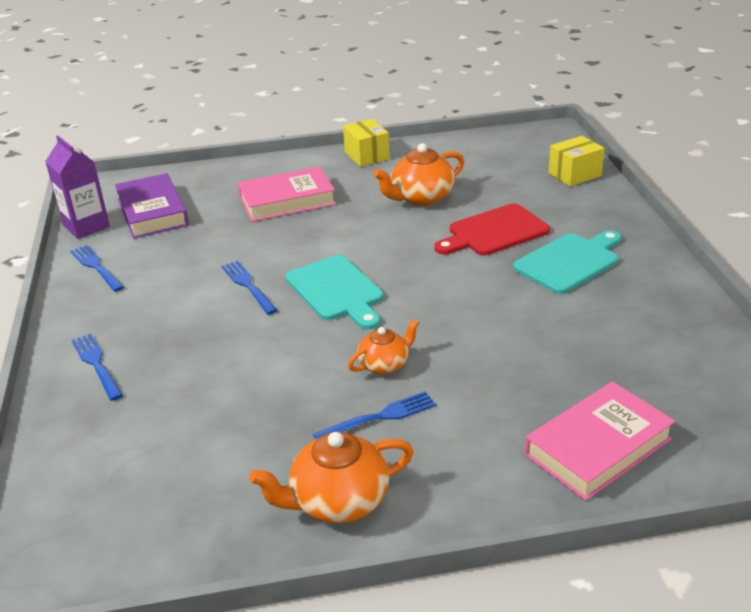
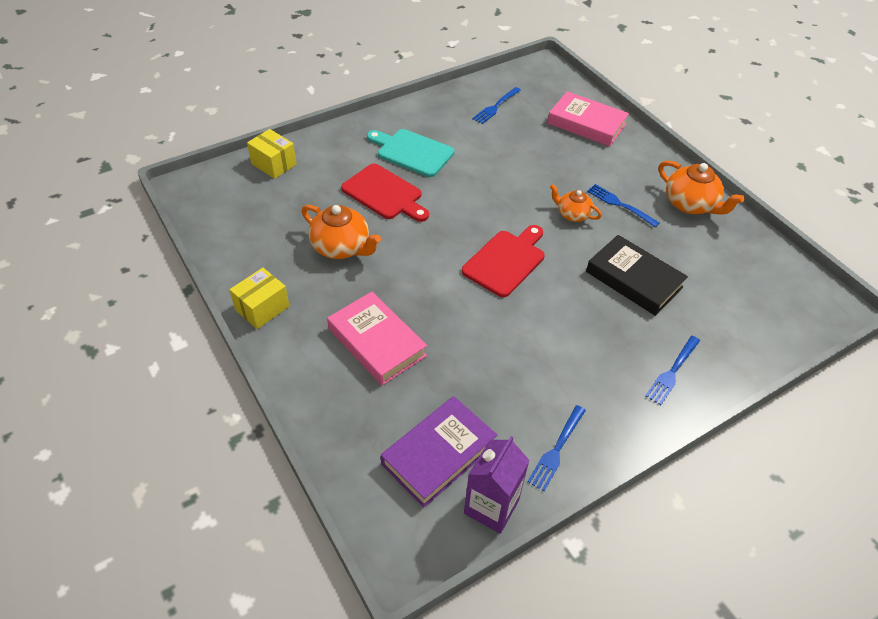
camera: 115 degrees left, 15 degrees up
(239, 381) = (634, 279): none -> black book
(248, 285) = (526, 318): blue fork -> blue fork (495, 107)
(336, 291) = (506, 261): turquoise cutting board -> red cutting board

